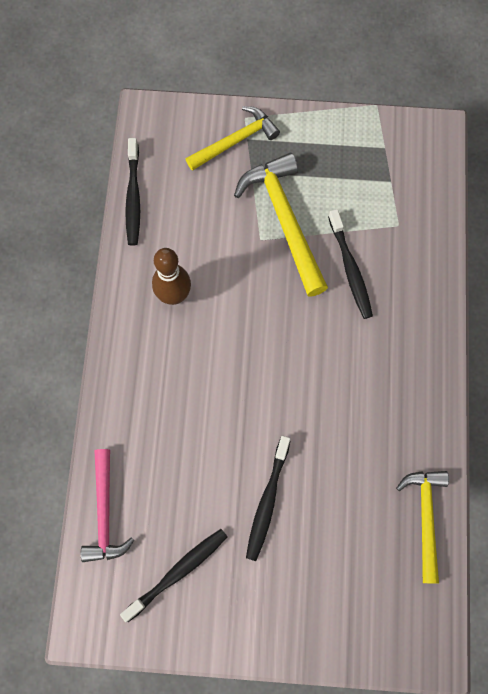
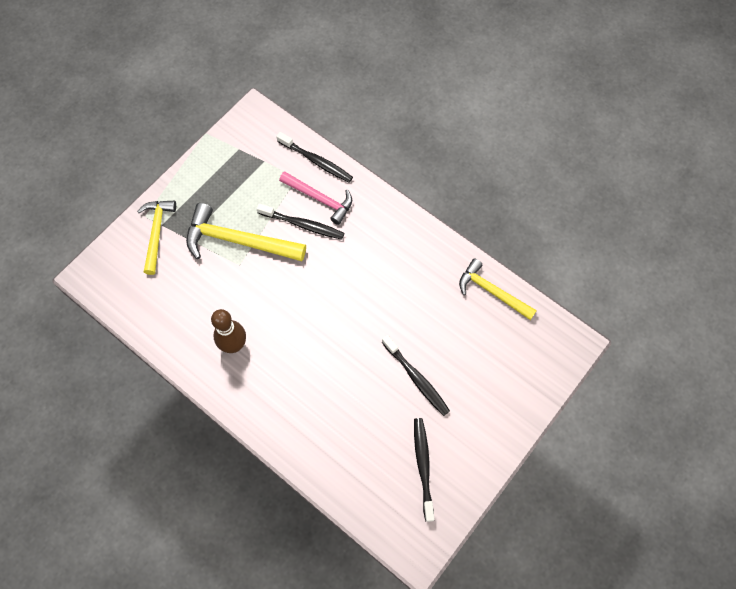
camera: 55 degrees left, 5 degrees down
(104, 513) = (350, 490): pink hammer -> pink hammer (320, 199)
(133, 197) = (141, 325): black toothbrush -> black toothbrush (316, 161)

